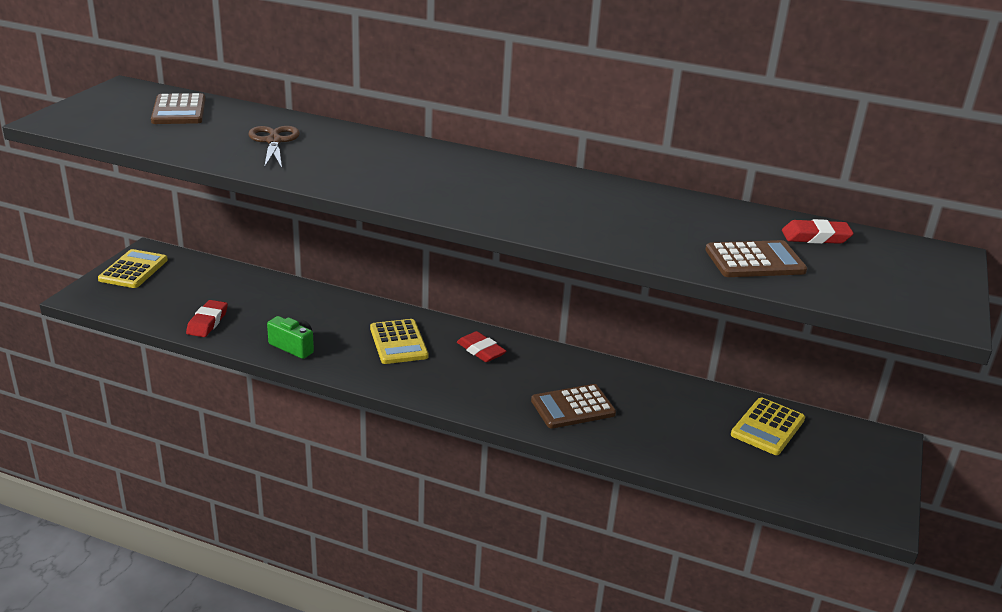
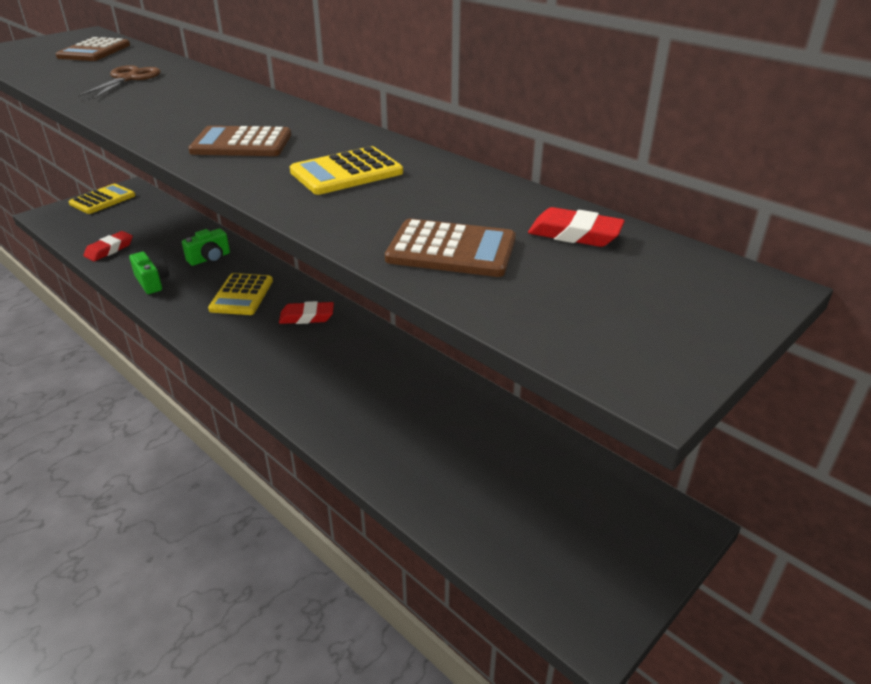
camera: 25 degrees right, 5 degrees up
(328, 313) = (210, 258): none -> green camera
(481, 351) = (307, 317): red eraser -> red eraser turned 75 degrees counterclockwise
(573, 407) = (341, 393): brown calculator -> brown calculator (241, 143)
(768, 427) = (537, 466): yellow calculator -> yellow calculator (346, 172)

